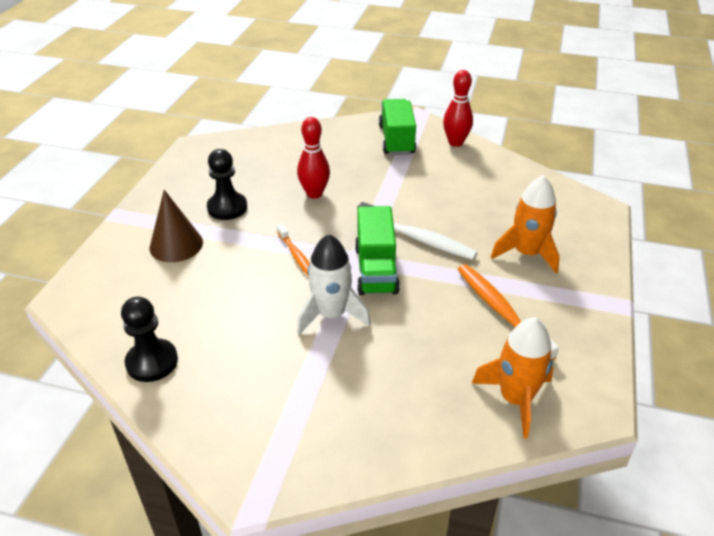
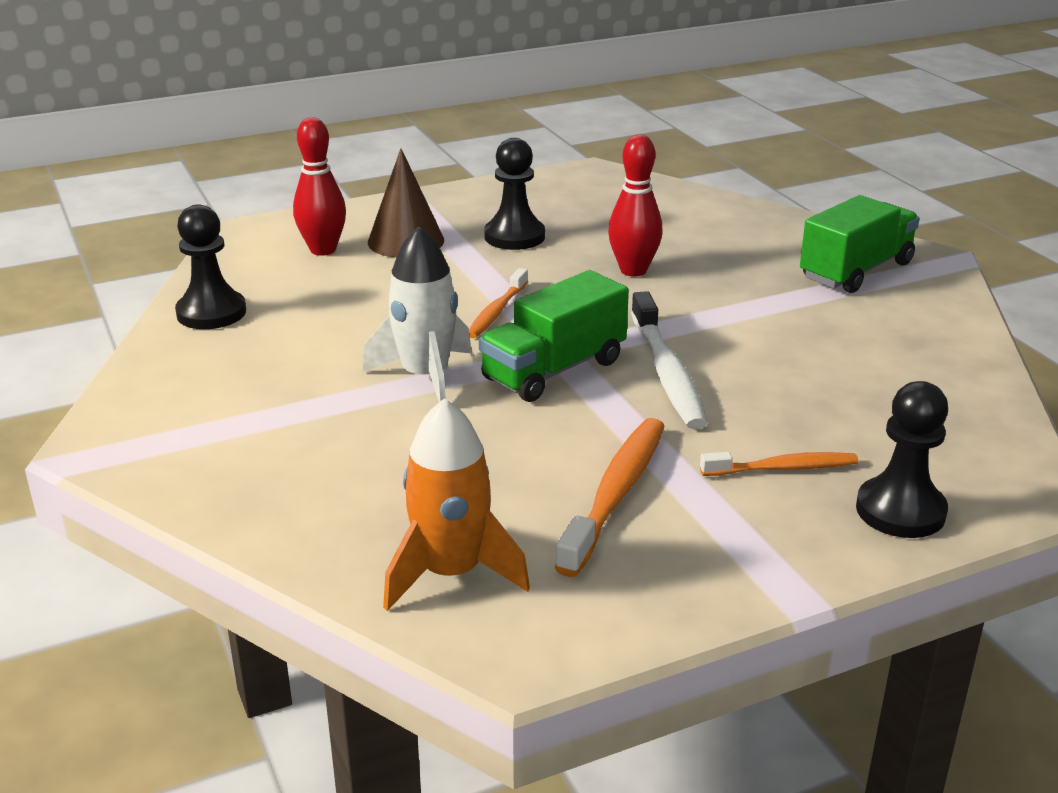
camera: 50 degrees right, 10 degrees down
(455, 142) = (943, 312): red bowling pin -> red bowling pin (323, 250)
(526, 253) = (782, 468): orange rocket -> orange toothbrush
(584, 243) = (900, 511): none -> black pawn

